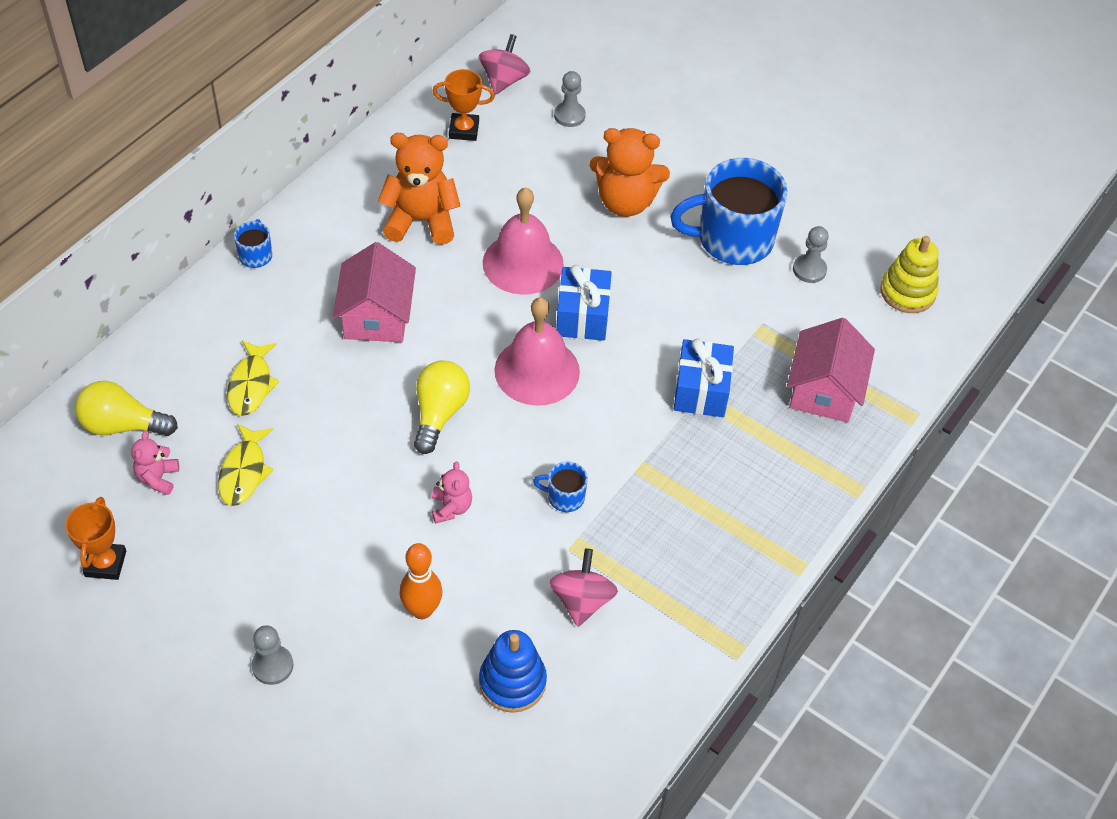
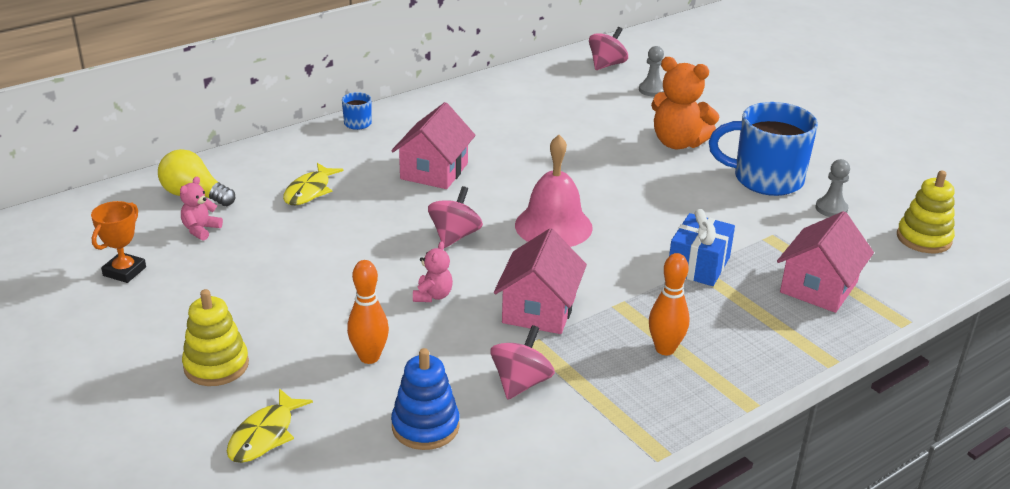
camera: 20 degrees right, 20 degrees down
(244, 472) = (271, 239): yellow fish -> yellow fish (265, 435)
(272, 666) = (216, 365): grey pawn -> yellow stacking toy
(421, 221) = (500, 126): orange teddy bear -> none
(439, 413) = (454, 236): yellow light bulb -> pink spinning top
(464, 130) = (561, 85): orange trophy -> none
(523, 263) = (573, 162): pink bell -> none
(565, 497) = (539, 309): blue mug -> pink house
(582, 316) = (609, 201): blue gift -> none
(702, 517) = (665, 349): none -> orange bowling pin

